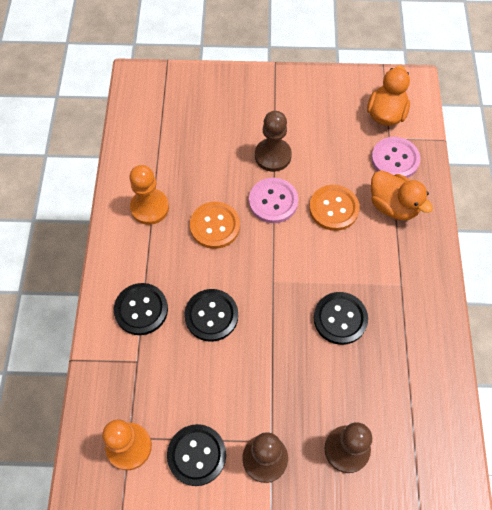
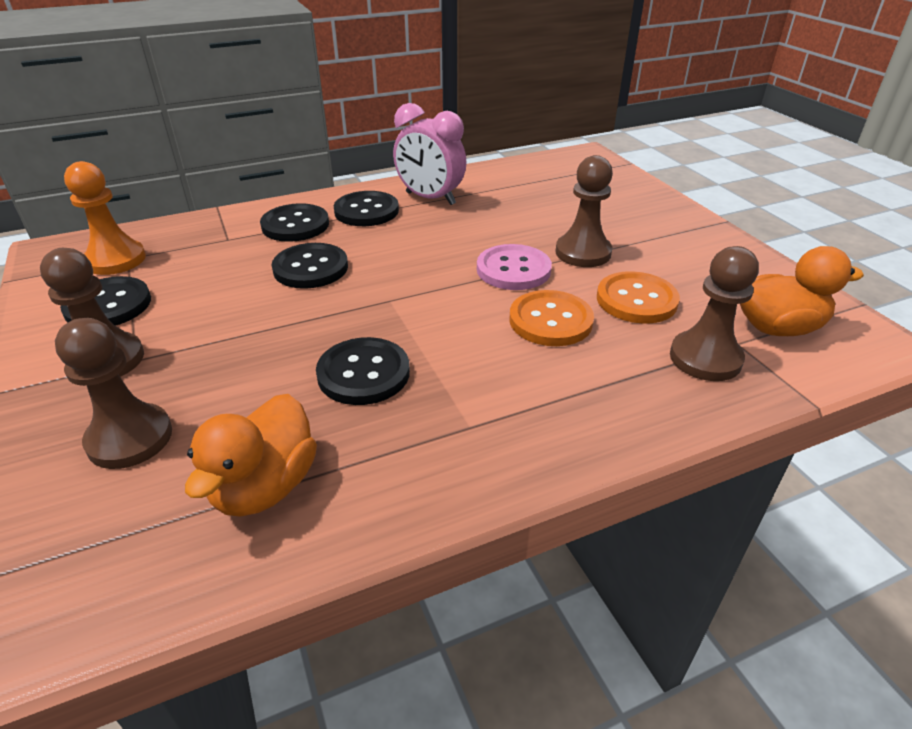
camera: 65 degrees right, 25 degrees down
(145, 256) = (366, 211): none -> black button
(150, 207) = (430, 199): orange pawn -> pink clock
(215, 226) = (440, 240): orange button -> orange button (636, 300)
(393, 206) = (614, 378): orange duck -> orange duck (265, 486)
(395, 159) = (705, 358): pink button -> brown pawn

